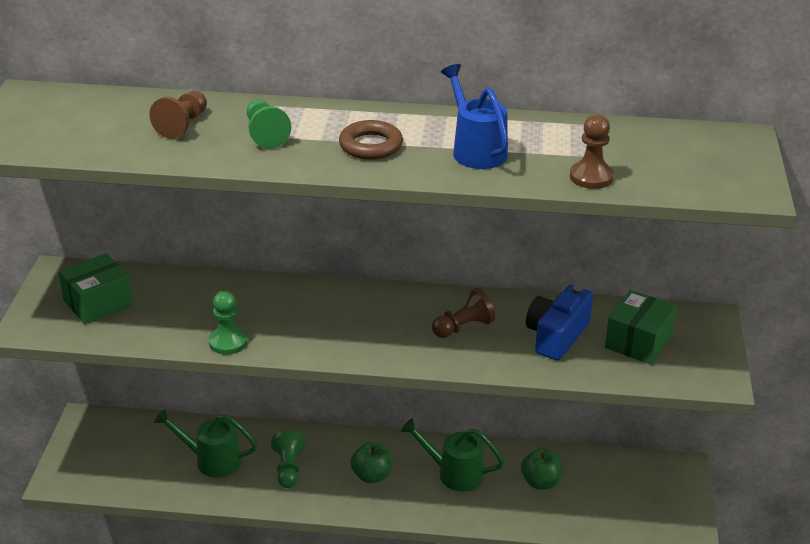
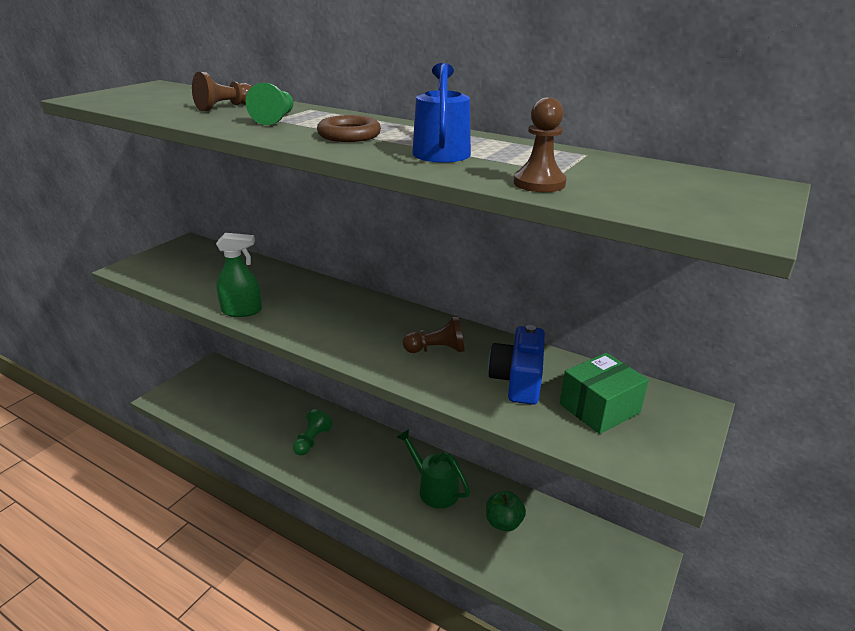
camera: 25 degrees right, 5 degrees down
(98, 303) = (188, 265): green box -> none
(211, 460) = (265, 417): green watering can -> none
(228, 342) = (242, 311): green pawn -> green spray bottle
(371, 475) = (368, 467): green apple -> none
(556, 336) = (518, 380): blue camera -> blue camera turned 45 degrees counterclockwise

